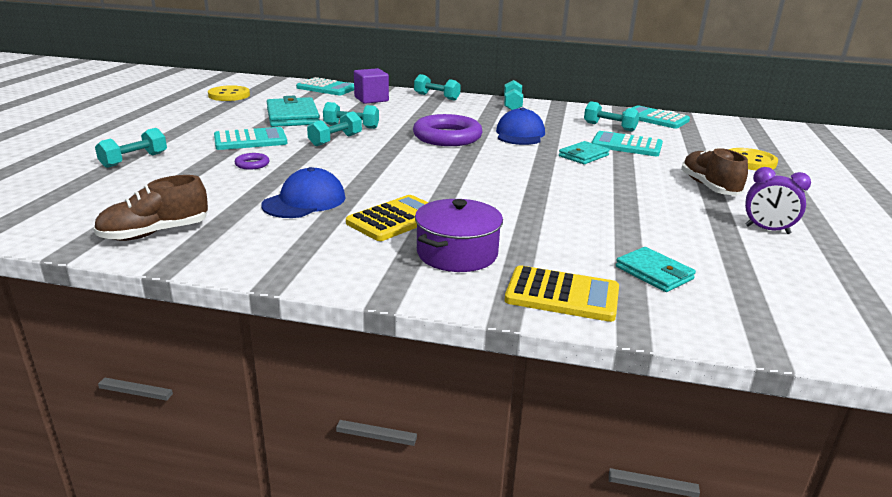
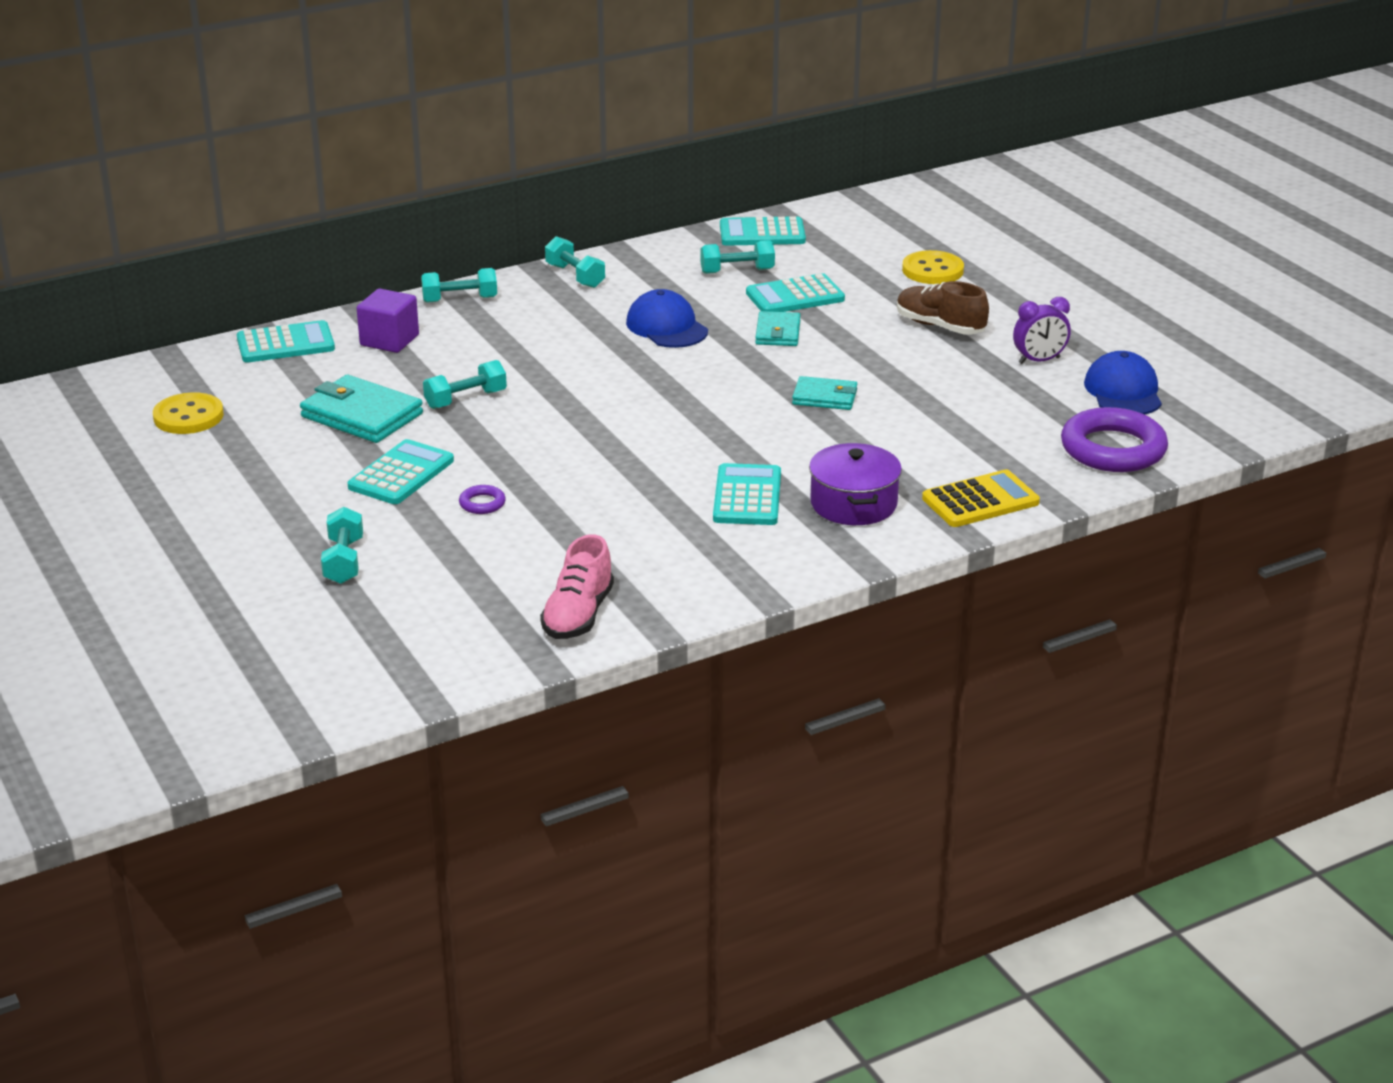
camera: 40 degrees left, 5 degrees up
(155, 233) = (578, 615): brown shoe -> pink shoe
(304, 201) = (631, 519): blue cap -> blue cap (1123, 391)
(335, 140) = (493, 429): turquoise dumbbell -> none
(395, 219) = (747, 496): yellow calculator -> turquoise calculator
(447, 137) = (600, 367): purple ring -> purple ring (1113, 449)
(654, 273) = (1013, 448): turquoise wallet -> turquoise wallet (824, 397)

